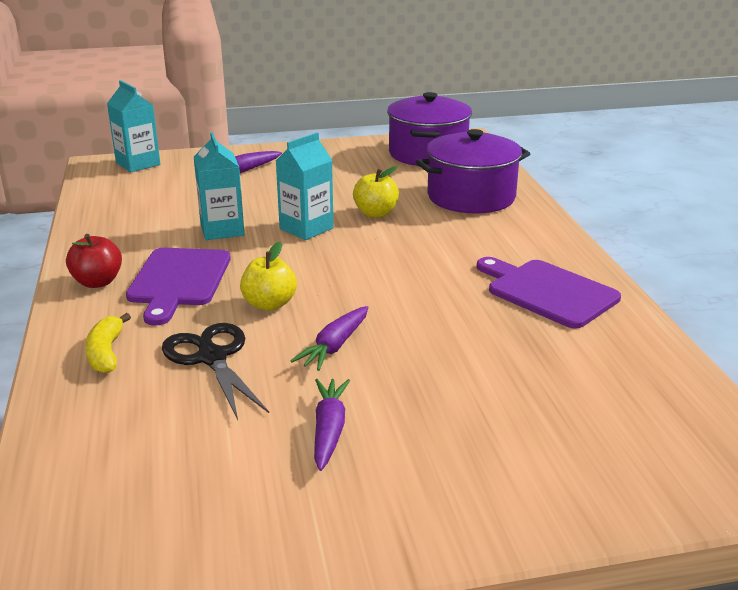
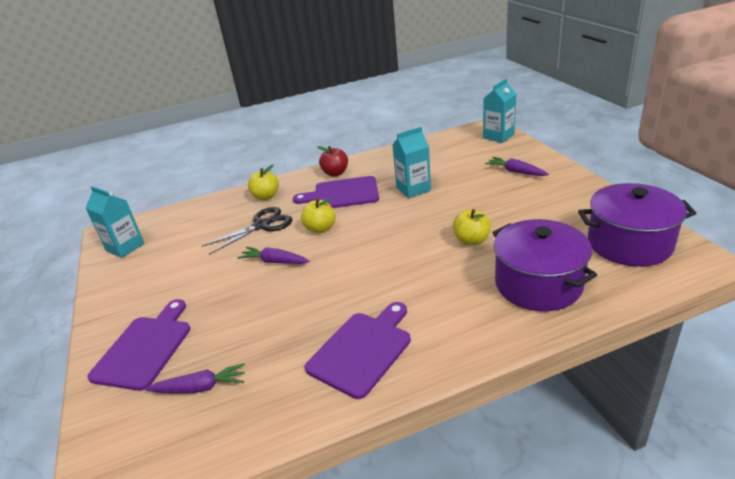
camera: 85 degrees right, 5 degrees up
(106, 353) = (266, 196): yellow banana -> yellow apple
(306, 228) = (430, 217): turquoise carton -> turquoise carton (125, 247)
(329, 430) = (193, 277): purple carrot -> purple carrot (200, 387)
(508, 470) = (145, 348): none -> purple cutting board

